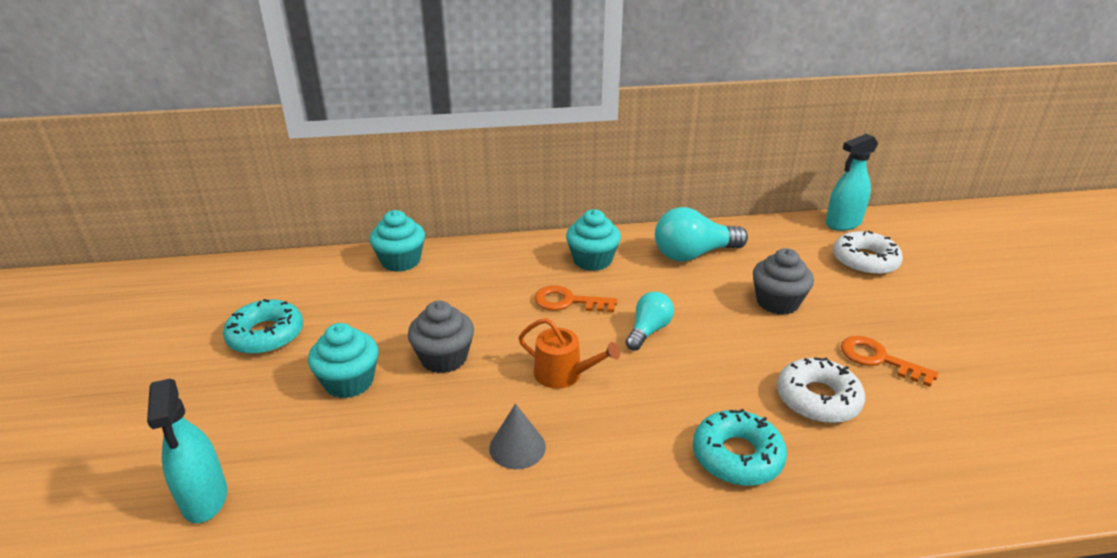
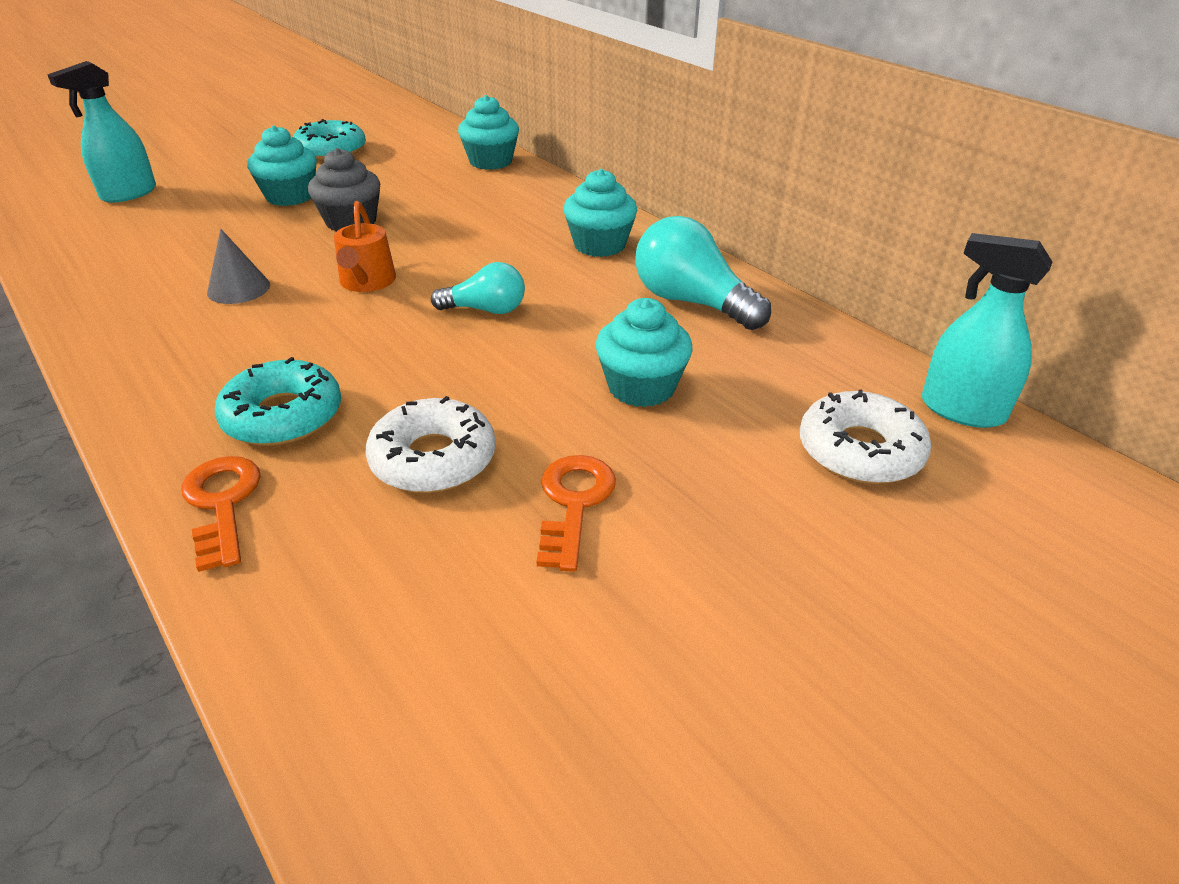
camera: 60 degrees right, 5 degrees up
(568, 302) = (500, 252): orange key -> orange key (222, 503)
(777, 302) = (641, 387): grey cupcake -> turquoise cupcake

